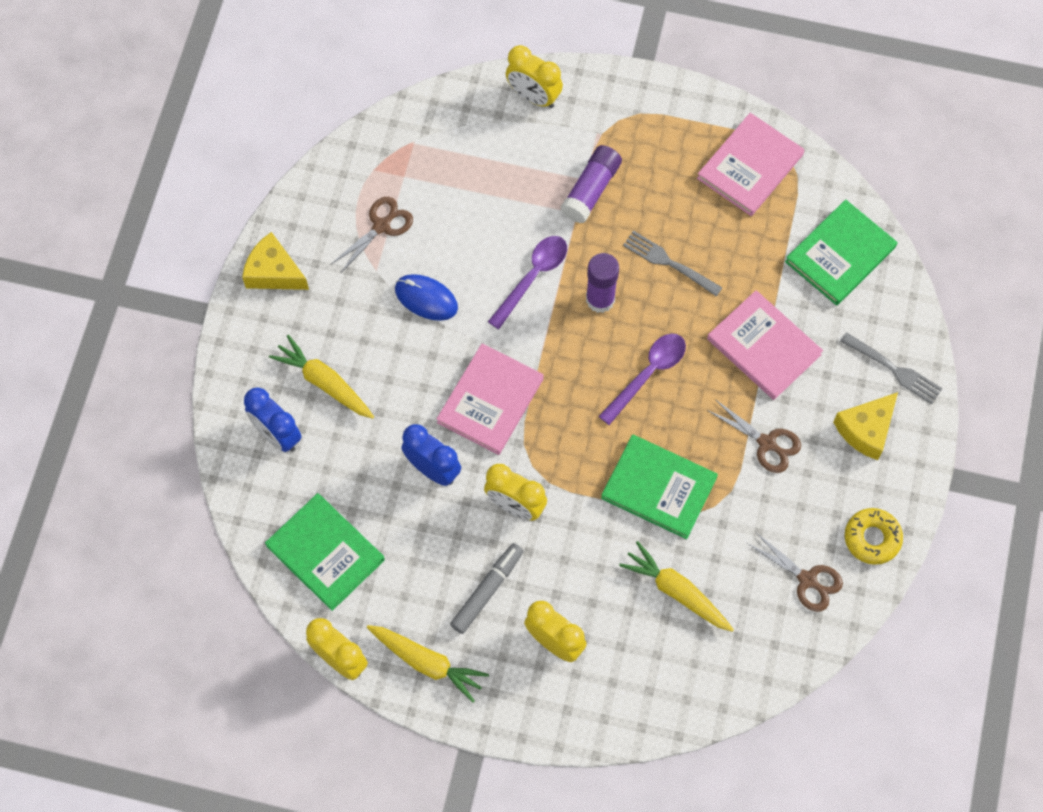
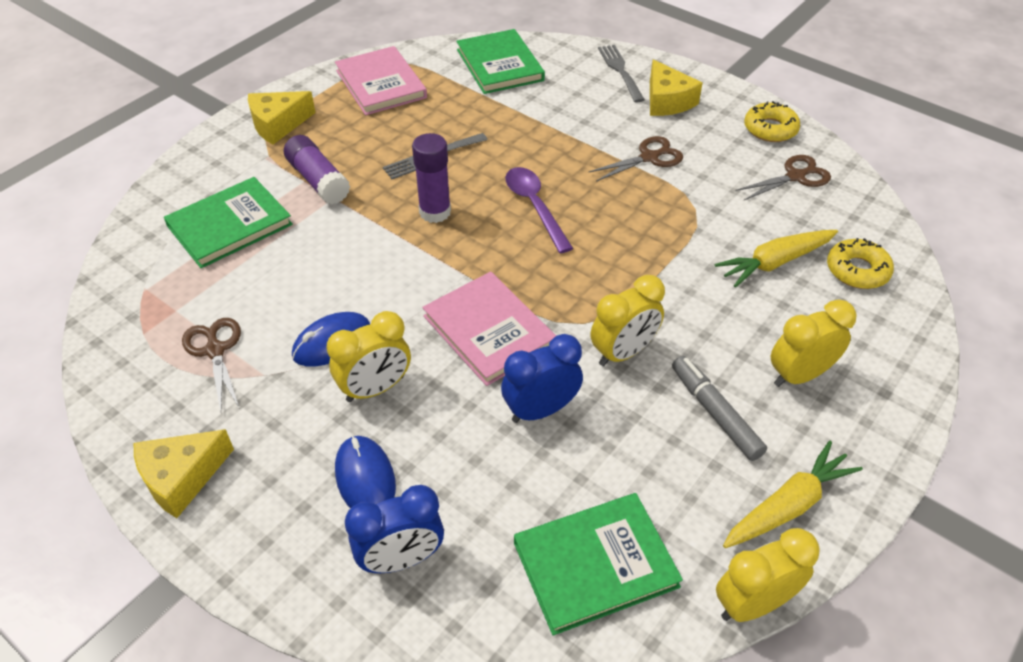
camera: 65 degrees left, 20 degrees down
(324, 382) = (365, 478): yellow carrot -> blue mouse
(532, 277) = (375, 250): purple spoon -> none
(533, 96) = (187, 185): yellow clock -> yellow clock (375, 388)
(645, 116) = (278, 124): none -> yellow cheese
(659, 488) = (658, 238): green book -> green book (230, 225)
(701, 661) = (857, 270): none -> yellow donut
(763, 347) = (555, 130): pink book -> none
(893, 369) = (620, 71): grey fork -> grey fork turned 75 degrees counterclockwise

